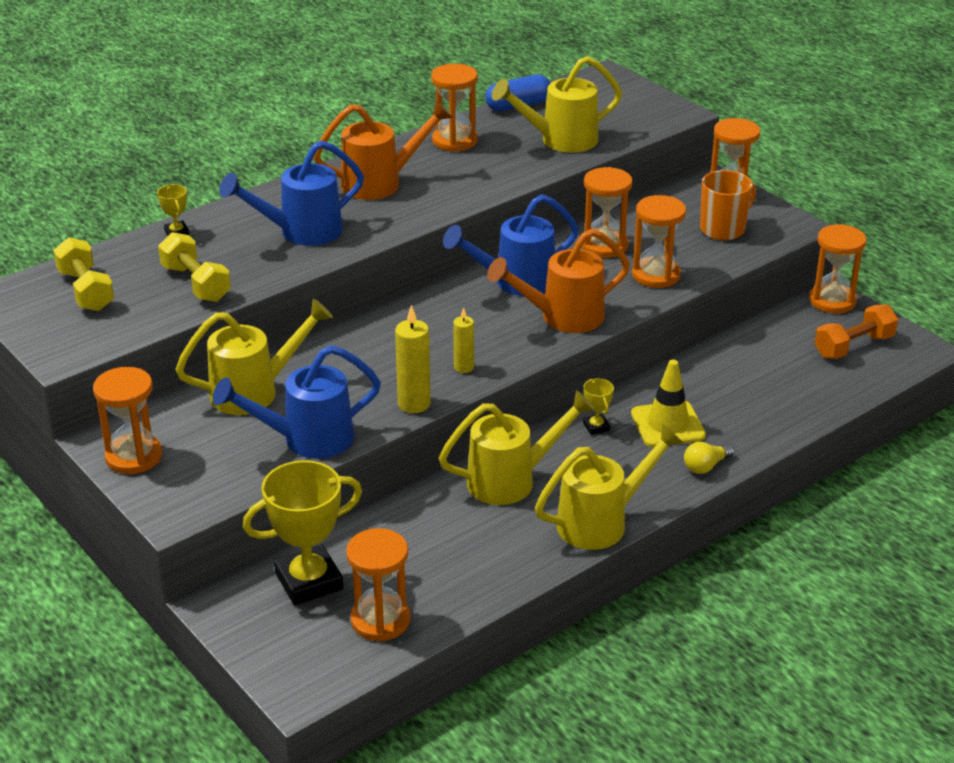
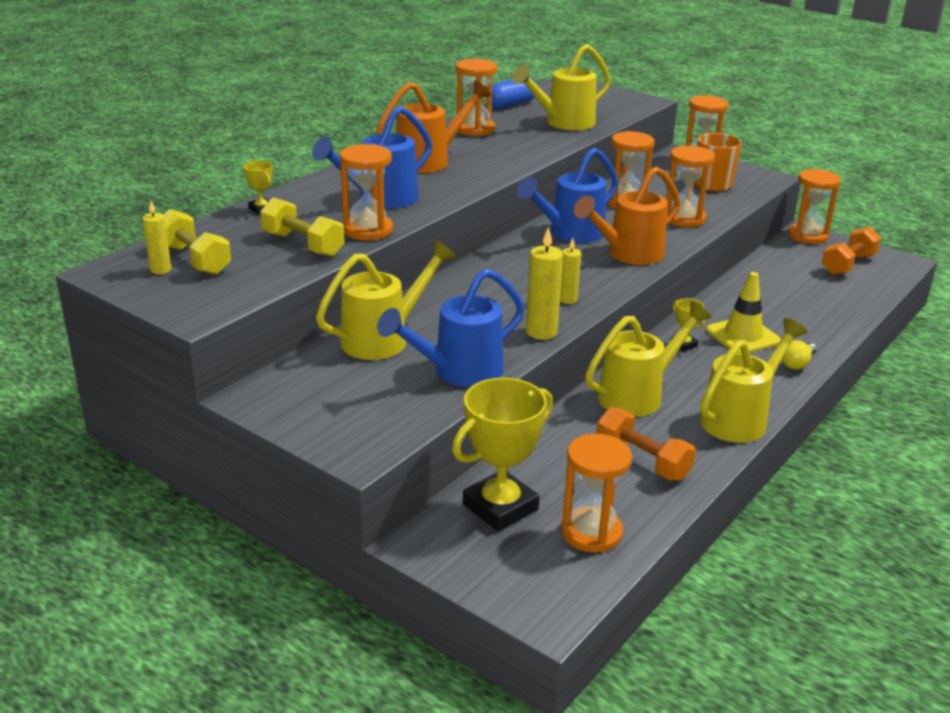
camera: 15 degrees left, 5 degrees down
(50, 299) = (161, 270): none -> yellow candle
(134, 457) = (291, 407): orange hourglass -> orange hourglass (367, 230)
(472, 554) = (642, 460): none -> orange dumbbell

